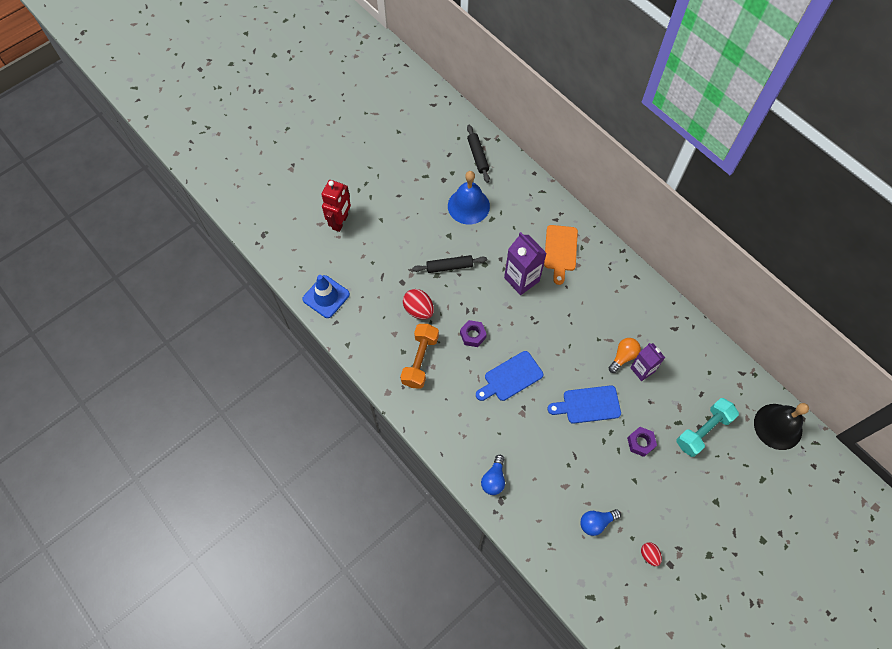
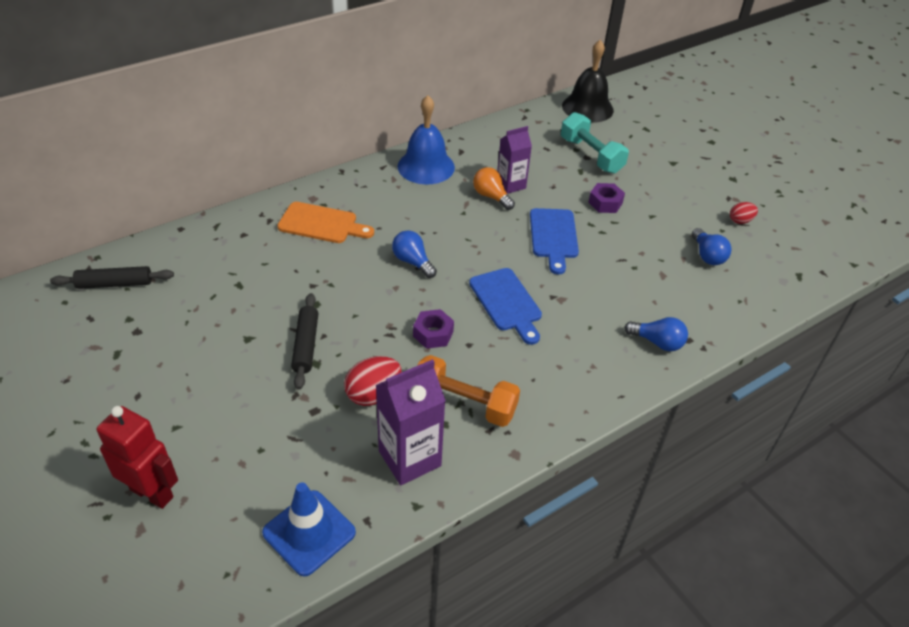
camera: 85 degrees left, 20 degrees down
(468, 206) = (203, 307): blue bell -> blue bell (426, 166)
(521, 279) = (354, 268): purple carton -> purple carton (409, 458)
(536, 313) = (413, 262): none -> blue light bulb

